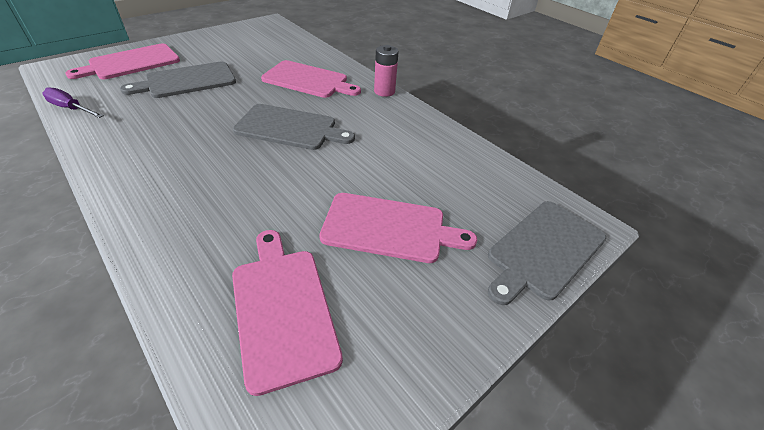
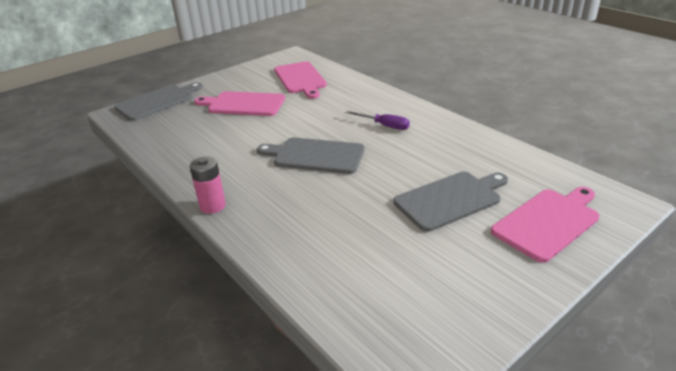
camera: 175 degrees left, 10 degrees down
(71, 108) = (526, 157): purple screwdriver -> purple screwdriver (384, 125)
(308, 80) = (306, 214): pink cutting board -> none

